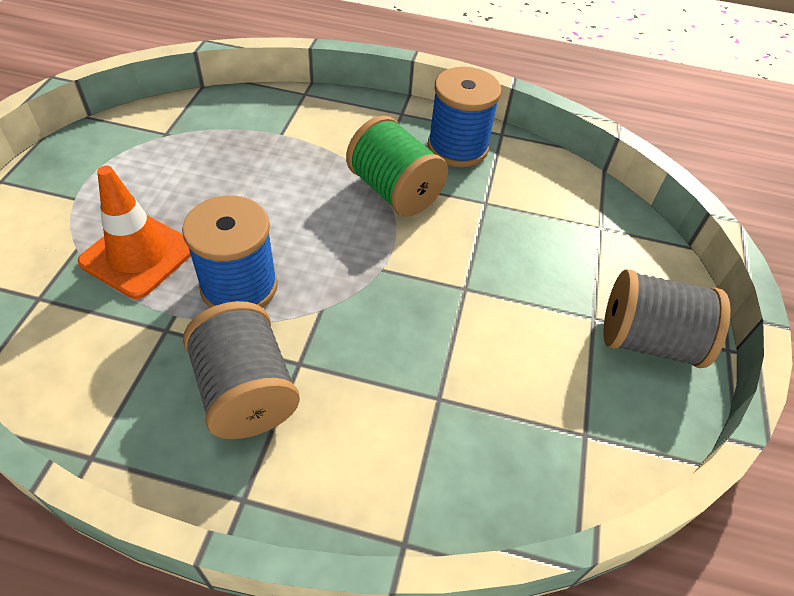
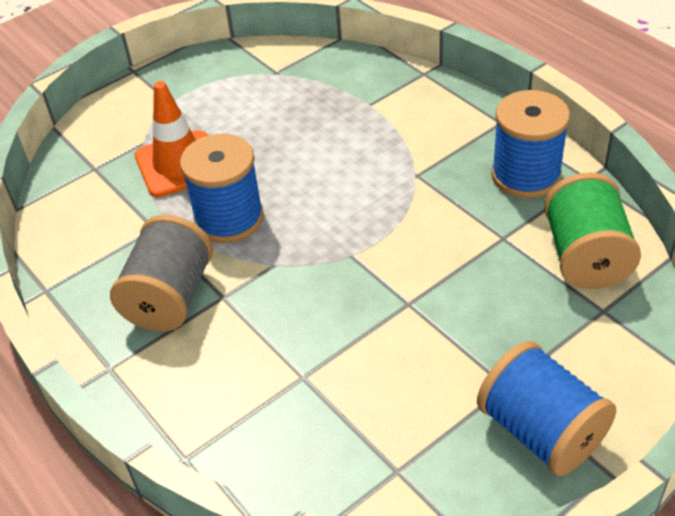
camera: 45 degrees right, 5 degrees down
(394, 191) = (424, 192): green spool -> green spool (585, 256)
(648, 340) = (541, 431): grey spool -> blue spool

